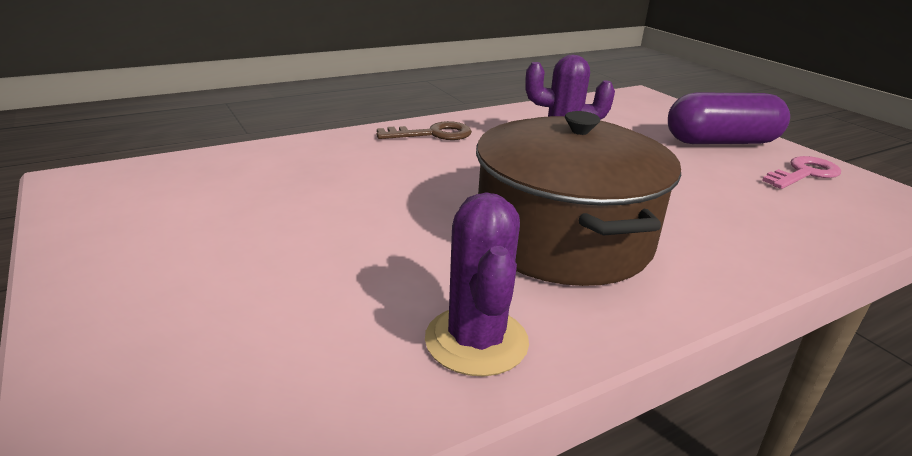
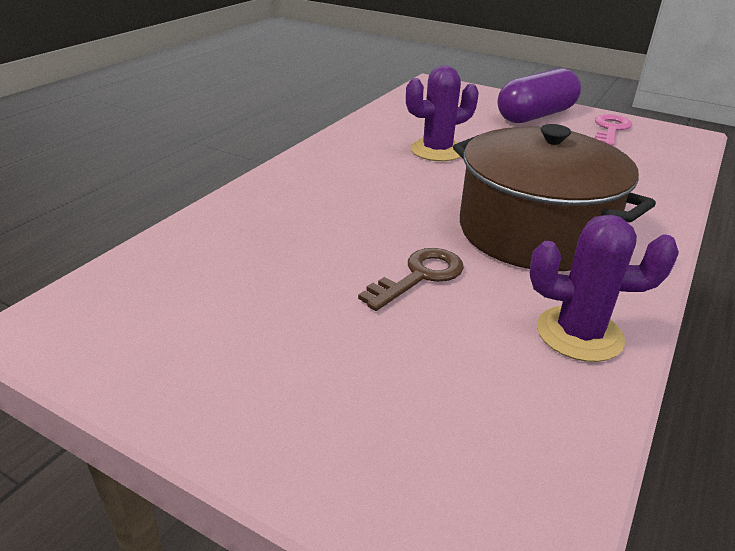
camera: 30 degrees left, 5 degrees up
(432, 134) = (323, 166): brown key -> brown key (419, 276)
(476, 341) = (579, 334): purple cactus -> purple cactus turned 45 degrees counterclockwise

